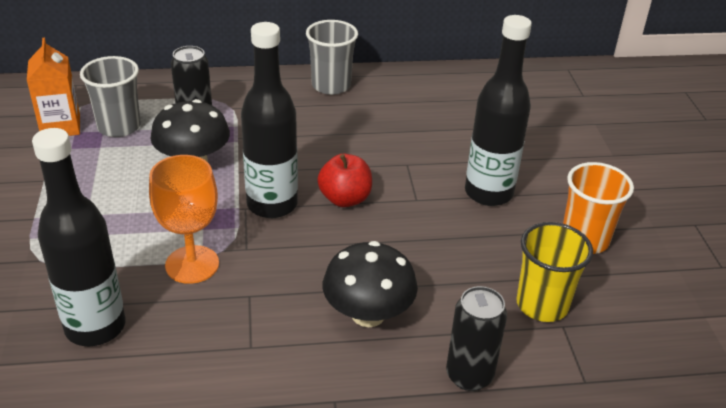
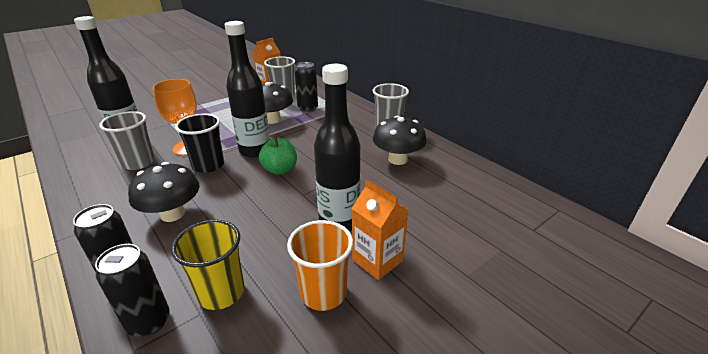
camera: 60 degrees right, 5 degrees down
(186, 326) = (138, 162): none -> grey cup
(270, 257) = (208, 165): none -> black cup
(345, 199) = (280, 169): red apple -> green apple
(407, 109) = (397, 159): none -> black mushroom
(554, 364) = (149, 322): none -> black can
(563, 193) = (377, 260): none -> orange carton

